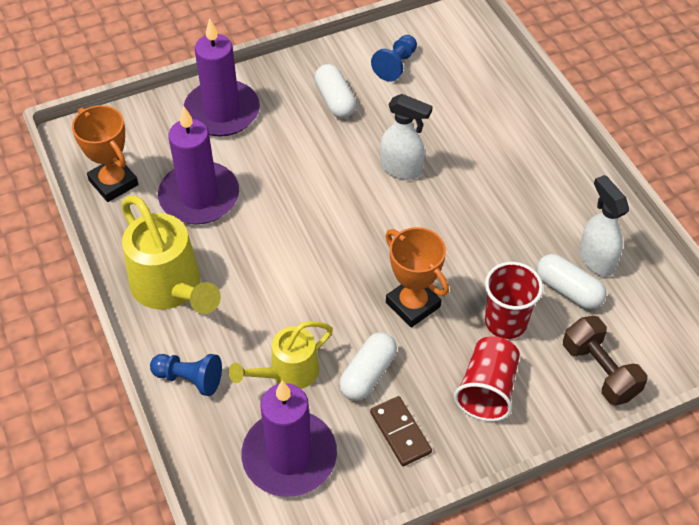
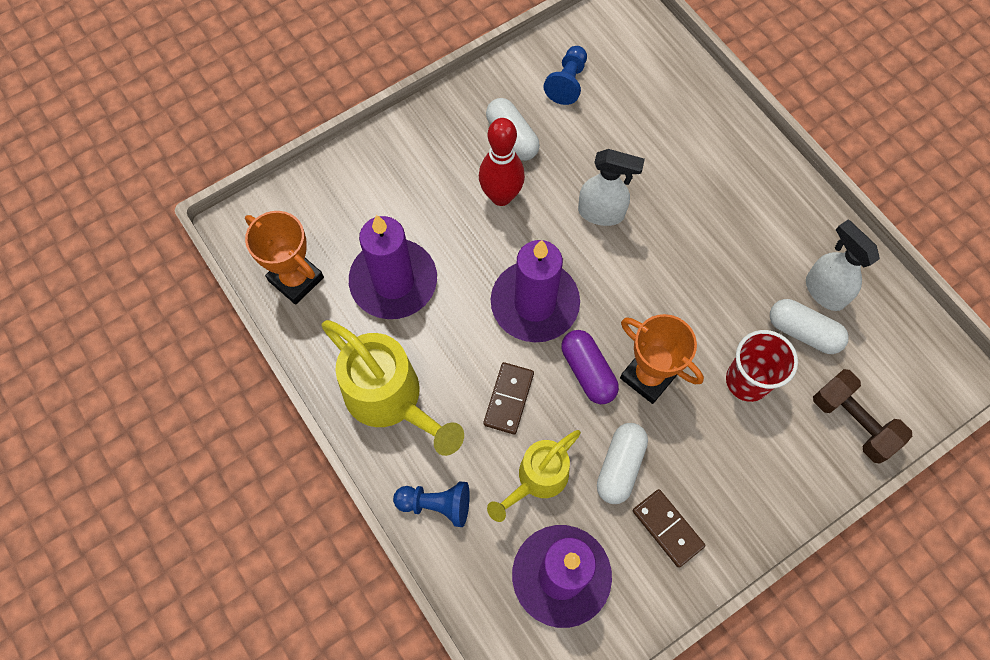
camera: 10 degrees left, 15 degrees up
(222, 112) = (393, 171): purple candle -> purple candle (534, 304)
(278, 304) = (509, 399): none -> brown domino
(313, 144) = (501, 196): none -> red bowling pin
(357, 293) = (588, 371): none -> purple capsule
(487, 390) = (744, 463): red cup -> none

